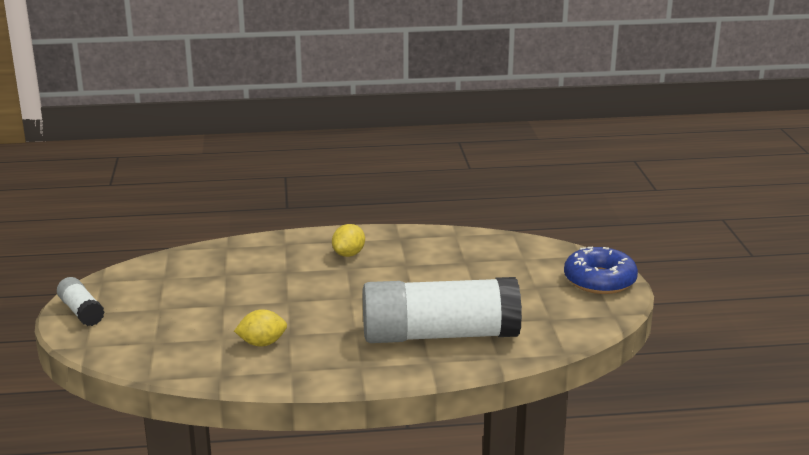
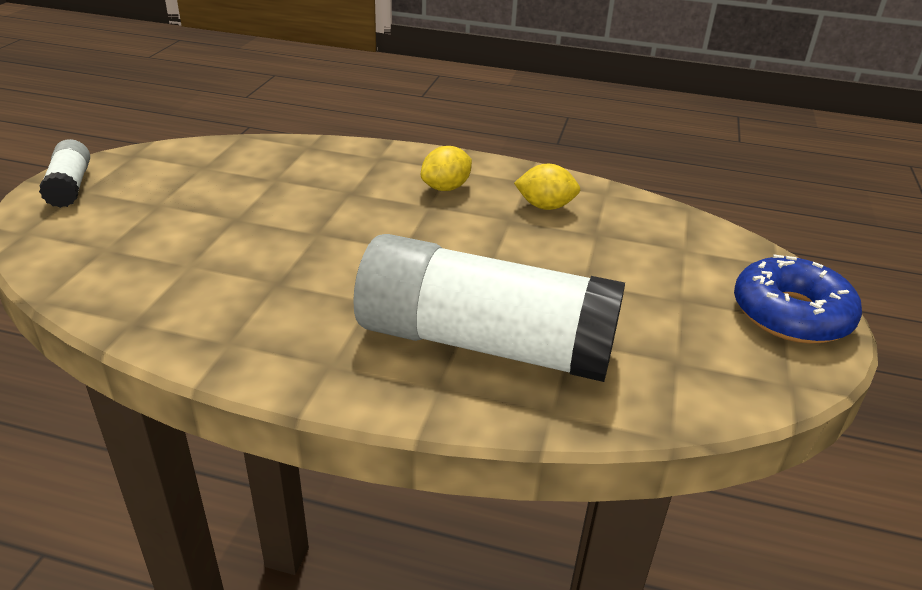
camera: 20 degrees right, 10 degrees up
(262, 343) = (230, 287): yellow lemon -> yellow lemon (545, 206)

